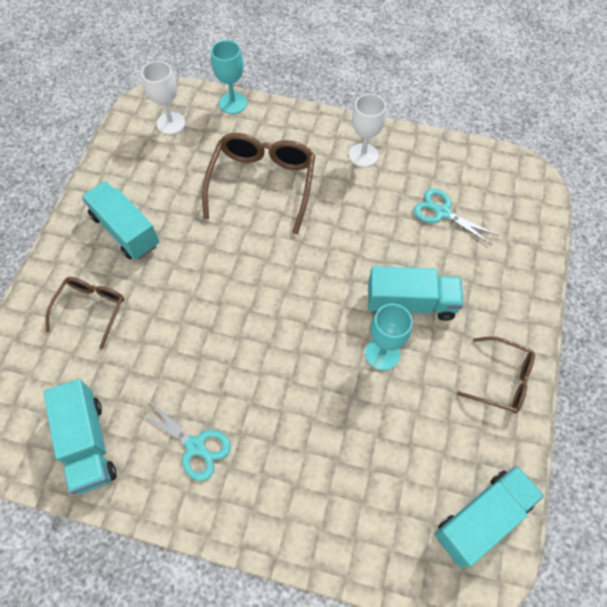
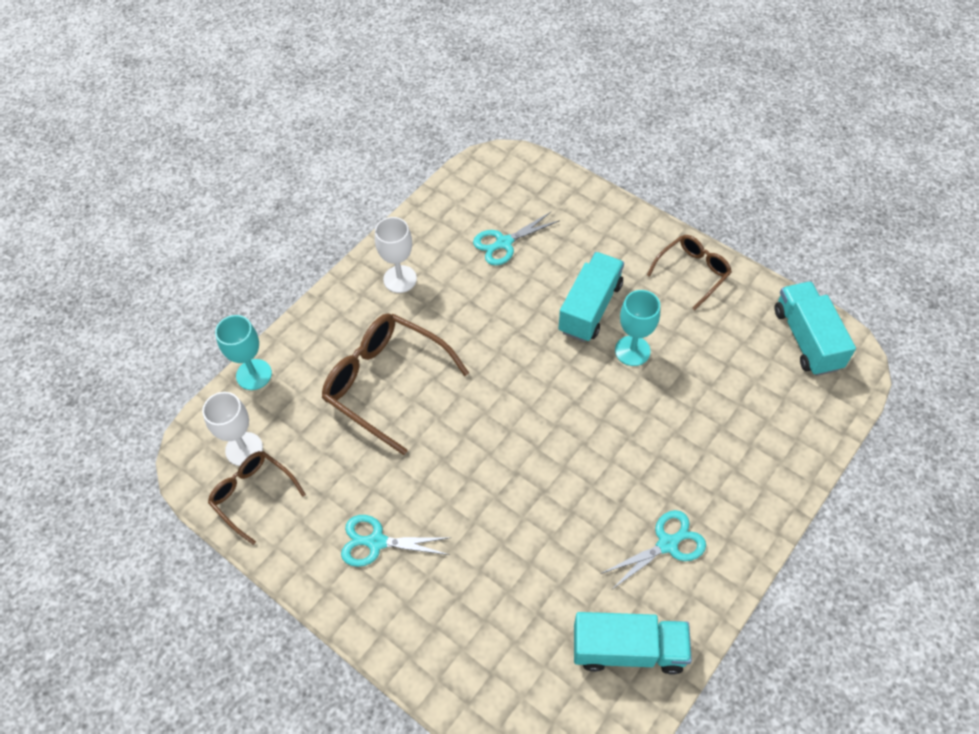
camera: 65 degrees left, 5 degrees down
(91, 310) = (466, 607): brown glasses -> brown glasses (253, 495)
(125, 230) = (376, 542): turquoise truck -> turquoise scissors

